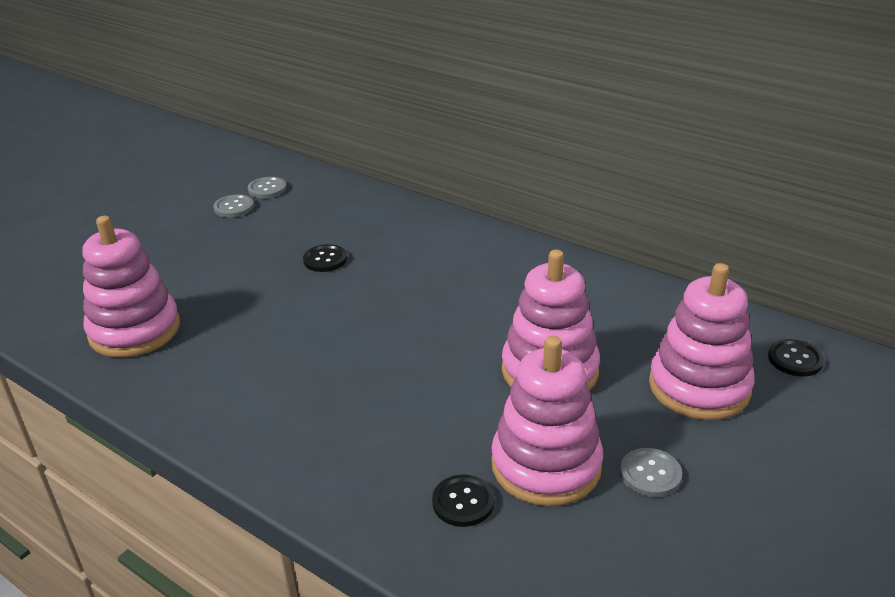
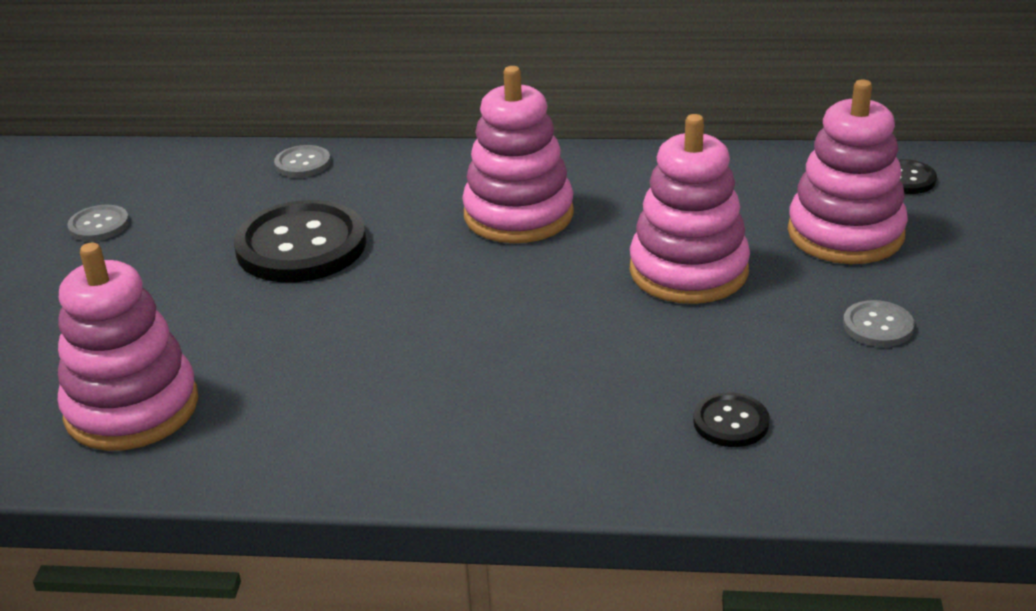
camera: 30 degrees left, 0 degrees up
(267, 189) = (122, 190): grey button -> grey button (302, 163)
(325, 259) = (301, 246): black button -> black button, size x2.12
(546, 465) = (775, 357): pink stacking toy -> pink stacking toy (518, 215)

